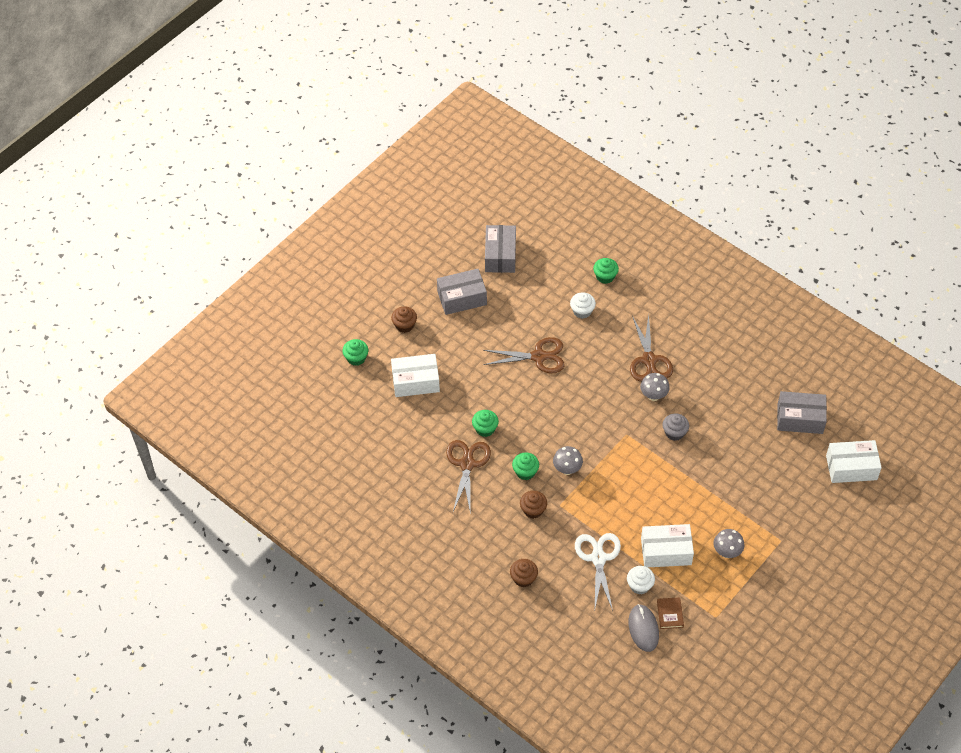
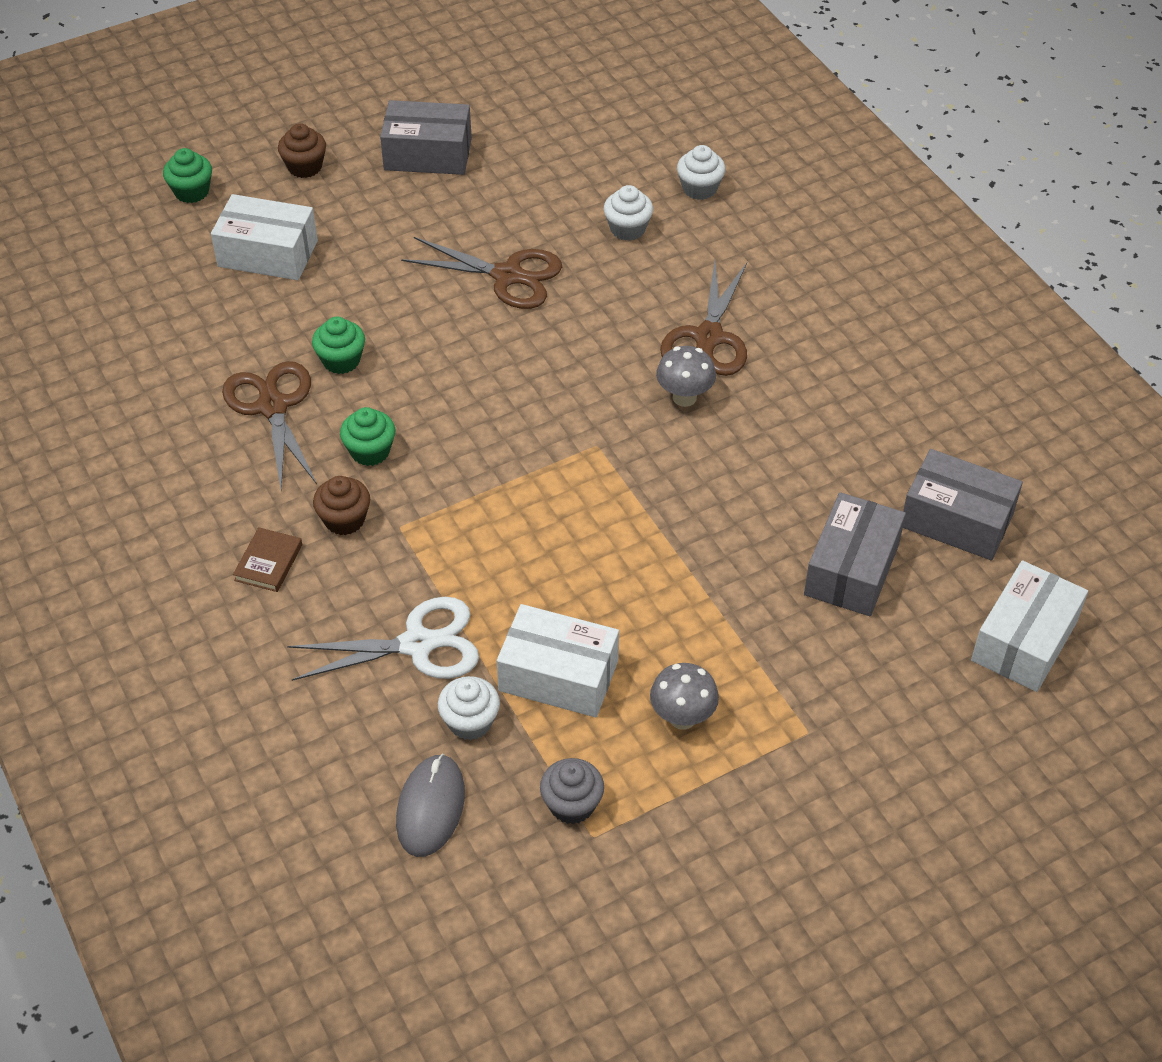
camera: 20 degrees right, 5 degrees down
(467, 464) = (272, 407): brown scissors -> brown scissors turned 45 degrees counterclockwise
(500, 255) = (533, 111): grey box -> grey box (852, 569)
(523, 578) = (252, 633): brown cupcake -> none
(567, 469) = (450, 471): grey mushroom -> none
(598, 558) = (417, 644): white scissors -> white scissors turned 60 degrees clockwise
(605, 276) = (699, 188): green cupcake -> white cupcake
(670, 614) = (501, 797): brown book -> brown book (268, 562)
(674, 433) = (691, 470): grey cupcake -> grey cupcake (572, 804)
(851, 467) = (1024, 641): white box -> white box turned 75 degrees counterclockwise

